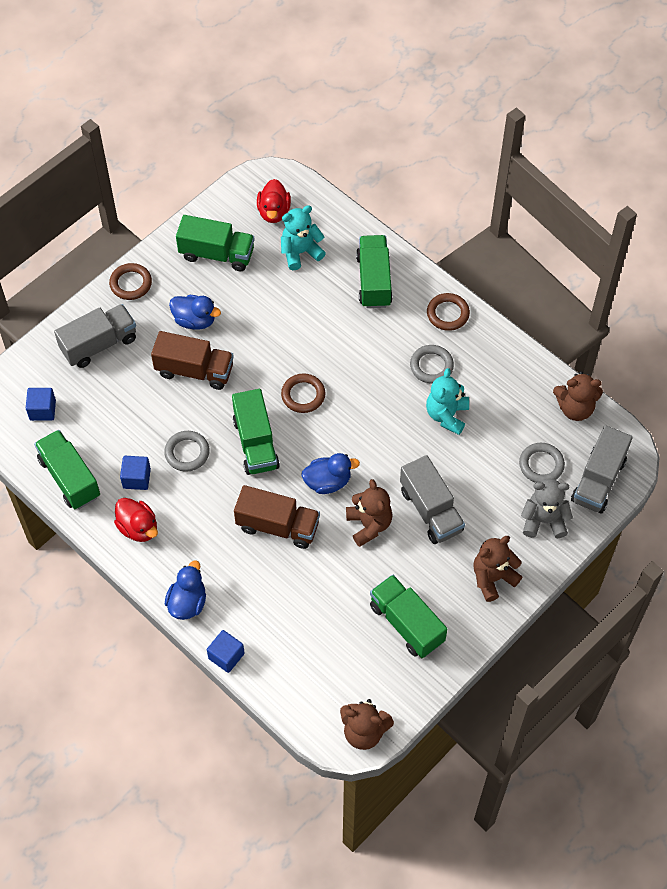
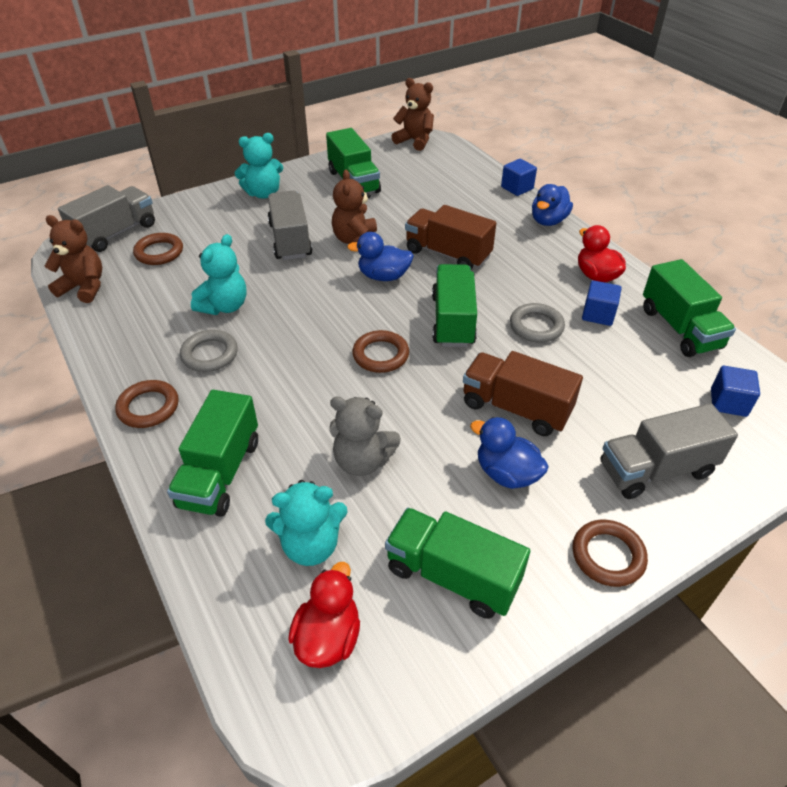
camera: 165 degrees left, 15 degrees down
(493, 578) = (263, 193): brown teddy bear -> turquoise teddy bear
(541, 465) = (159, 252): grey ring -> brown ring
(543, 520) = (190, 218): grey teddy bear -> grey teddy bear (362, 461)

